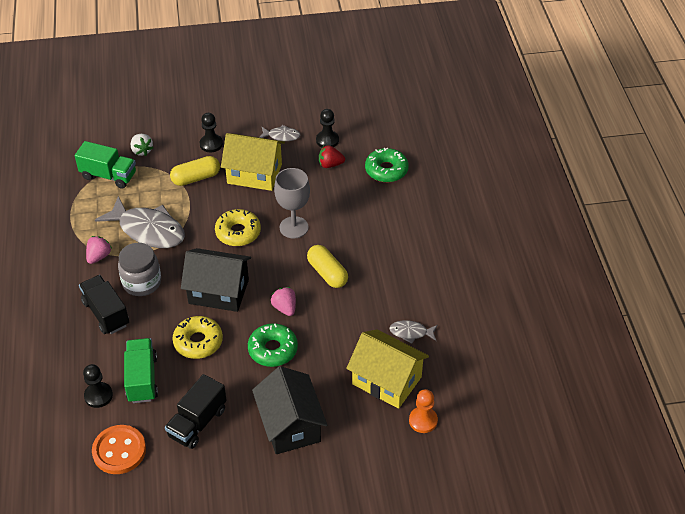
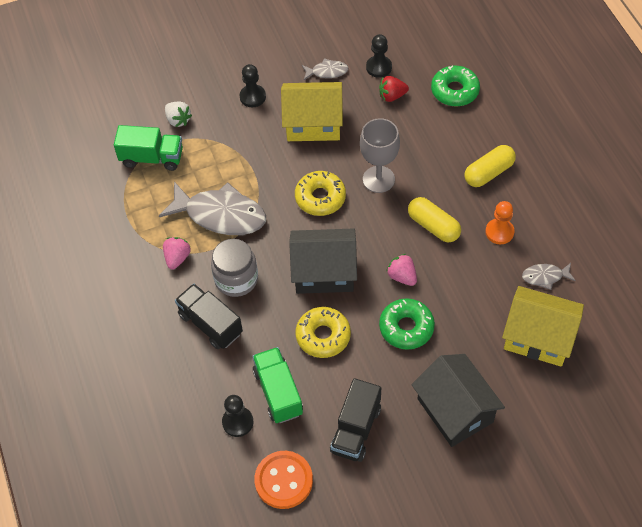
camera: 10 degrees left, 10 degrees up
(196, 178) = (250, 141): yellow capsule -> yellow capsule (488, 173)
(423, 420) = (591, 374): orange pawn -> orange pawn (499, 232)

